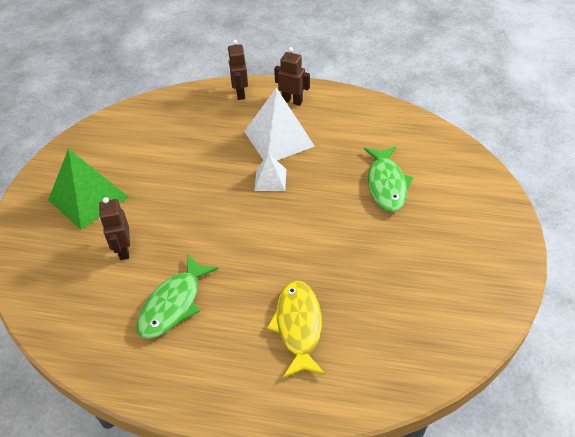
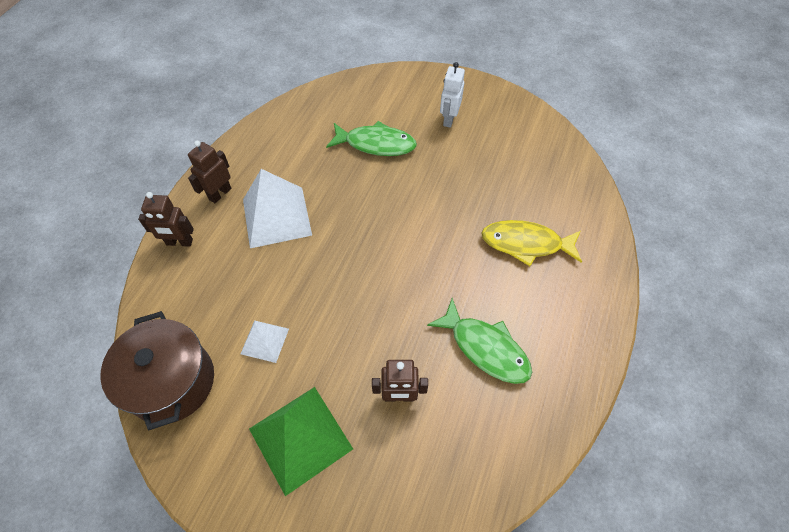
camera: 80 degrees left, 10 degrees up
(127, 123) = (172, 382): none -> brown pot
(270, 179) = (337, 235): white pyramid -> white pyramid (264, 341)
(447, 236) = (449, 119): none -> white robot

